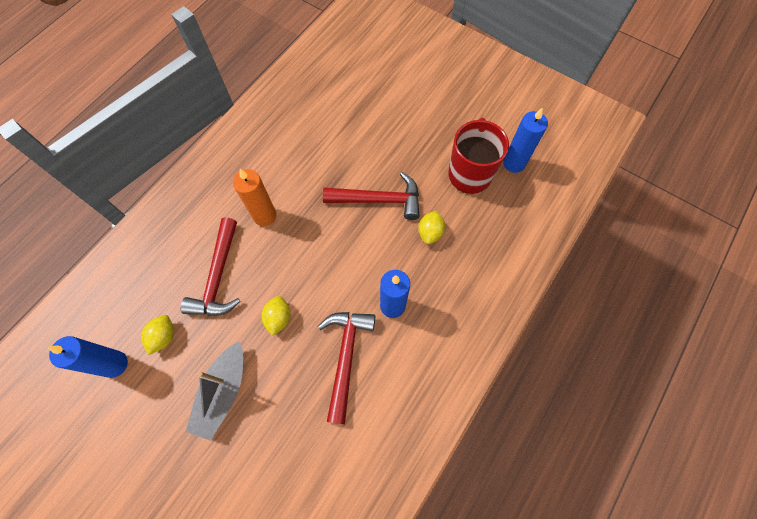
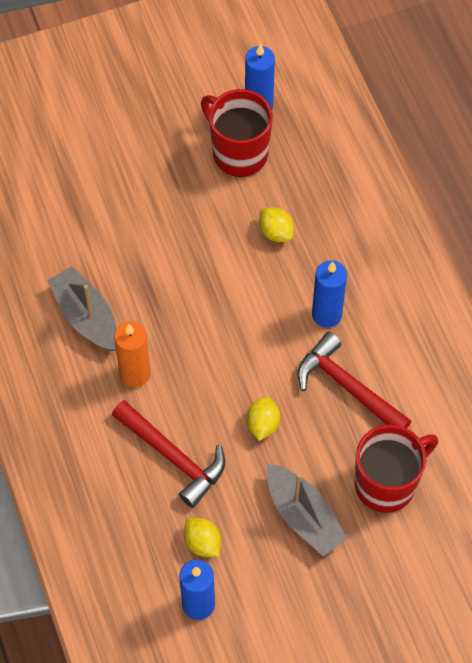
camera: 55 degrees left, 5 degrees down
(278, 318) = (263, 424): yellow lemon -> yellow lemon turned 60 degrees clockwise
(285, 438) = (387, 483): none -> red mug
(287, 164) = (86, 316): none -> grey boat
(378, 200) = (202, 255): red hammer -> none

